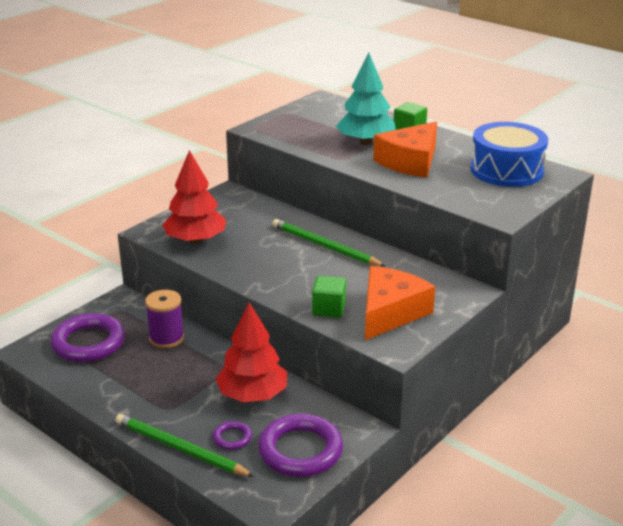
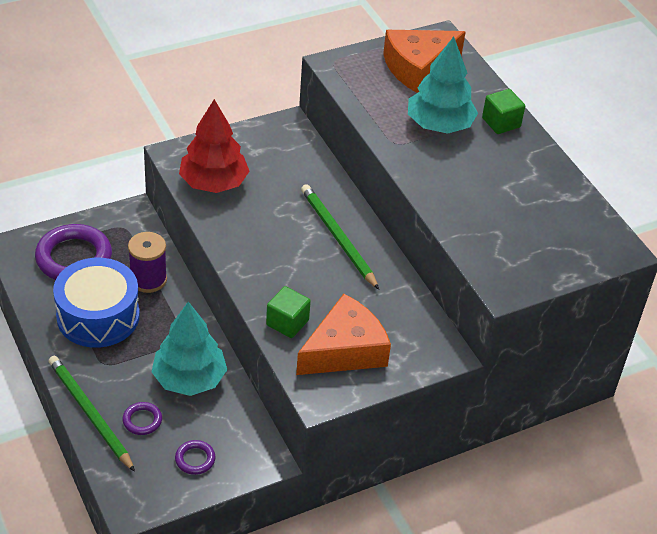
camera: 20 degrees right, 15 degrees up
(252, 395) = (189, 379): red tree -> turquoise tree
(300, 450) = (195, 459): purple ring -> purple ring, size x0.47
(410, 162) = (465, 173): orange cheese -> orange cheese (418, 68)
(506, 170) = (563, 222): blue drum -> blue drum (98, 316)

